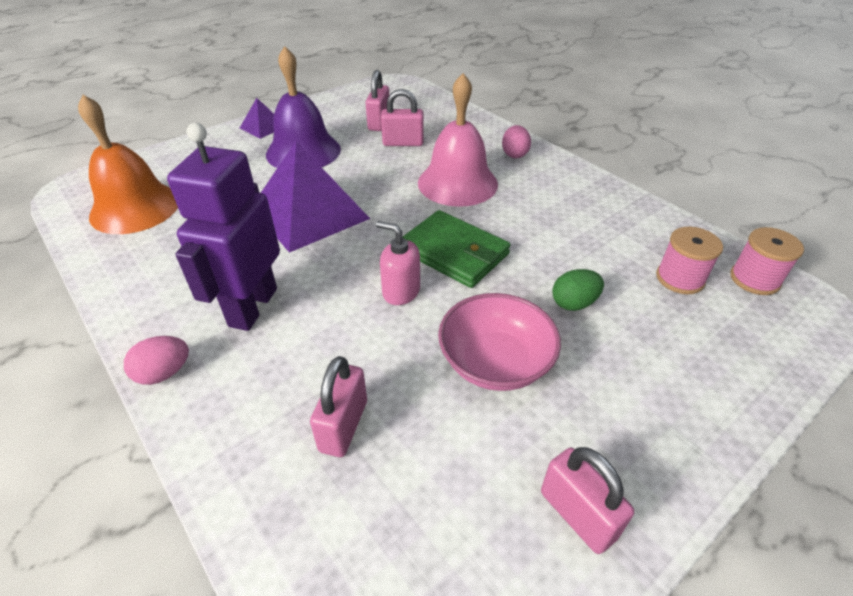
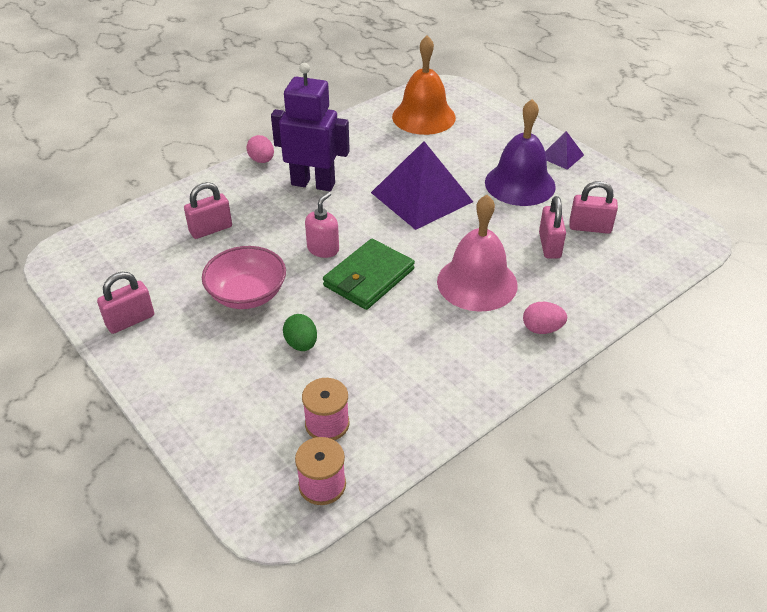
camera: 90 degrees right, 0 degrees up
(343, 426) = (211, 229): pink padlock -> pink padlock turned 45 degrees counterclockwise

